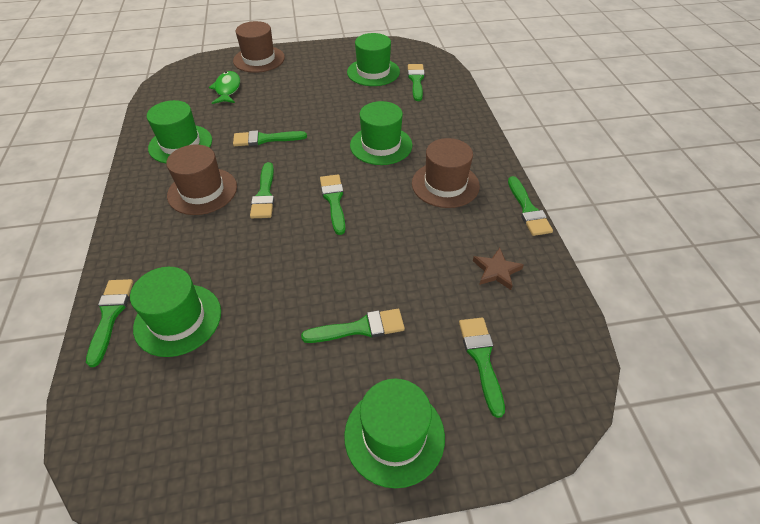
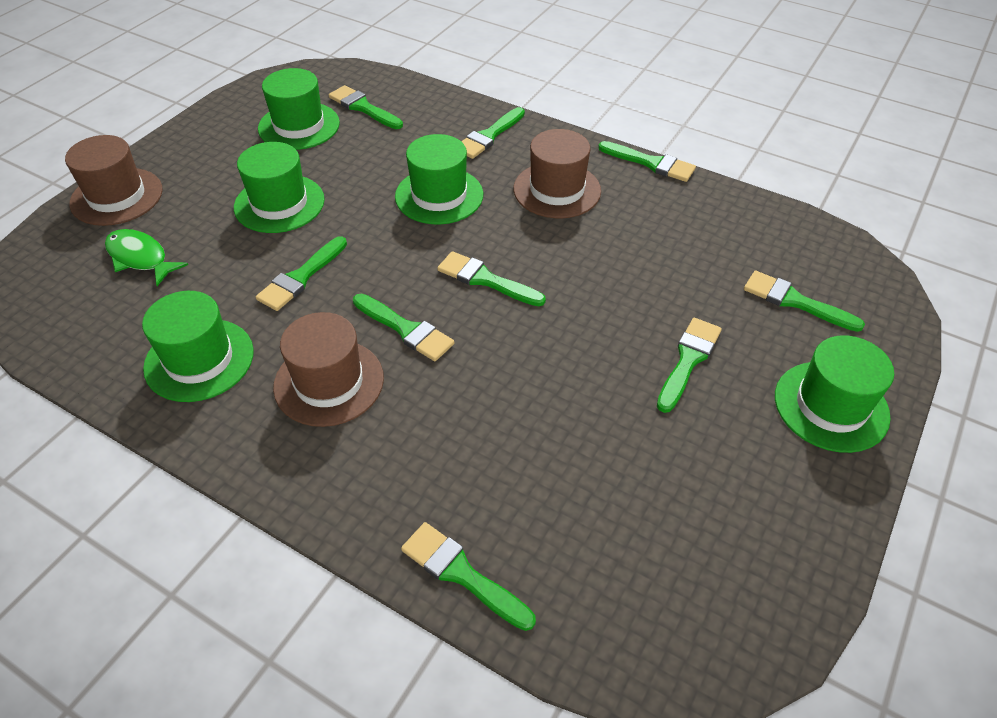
camera: 50 degrees left, 0 degrees up
(178, 319) = (534, 506): green hat -> green hat (279, 203)
(456, 133) = (489, 136): none -> green brush
(496, 271) = (705, 230): brown star -> none

